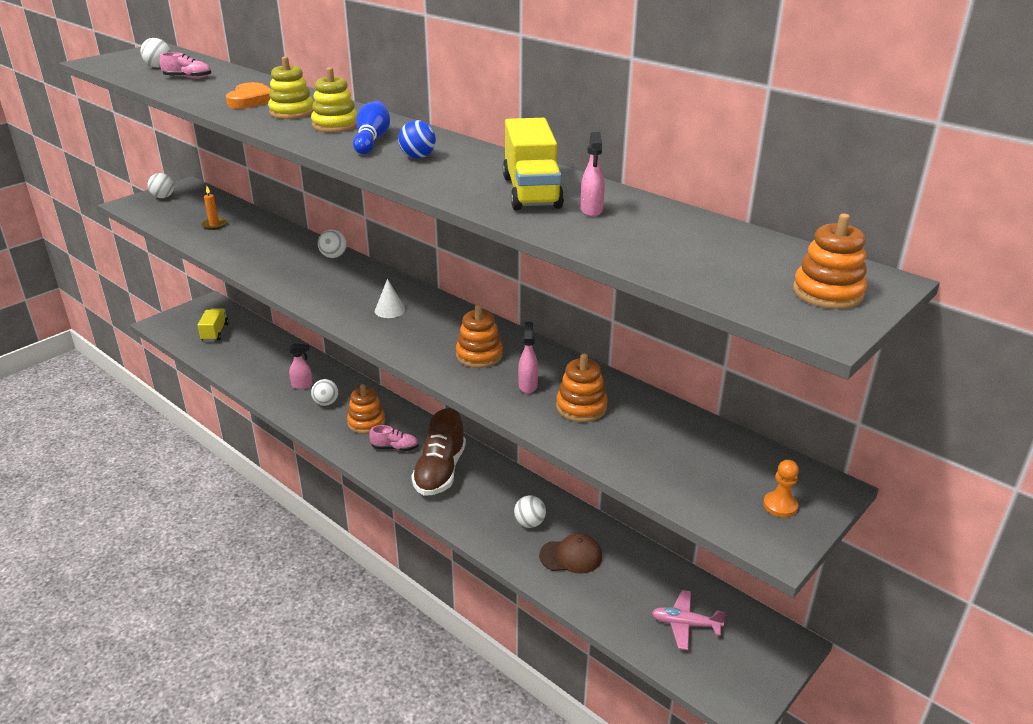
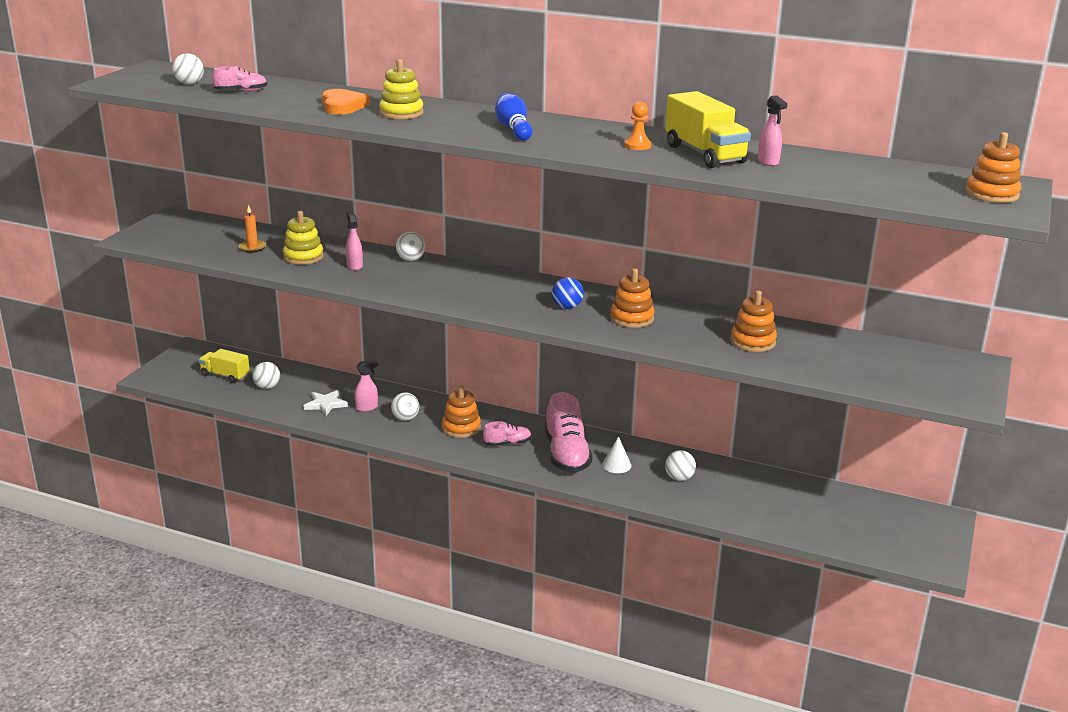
camera: 20 degrees left, 5 degrees down
(163, 197) = (162, 229): white ball -> white ball (267, 387)
(215, 332) = (225, 375): yellow truck -> yellow truck turned 45 degrees counterclockwise
(271, 375) = (325, 404): none -> white star
(335, 125) = (460, 120): yellow stacking toy -> yellow stacking toy (303, 257)
(390, 310) = (515, 296): white cone -> white cone (616, 465)
(418, 157) = (574, 138): blue ball -> blue ball (567, 307)
(440, 471) = (566, 454): brown shoe -> pink shoe
(528, 386) = (695, 333): pink spray bottle -> pink spray bottle (354, 266)
(571, 556) = (733, 495): brown cap -> none
(685, 624) = (859, 523): pink plane -> none
(780, 505) = (954, 379): orange pawn -> orange pawn (637, 146)

